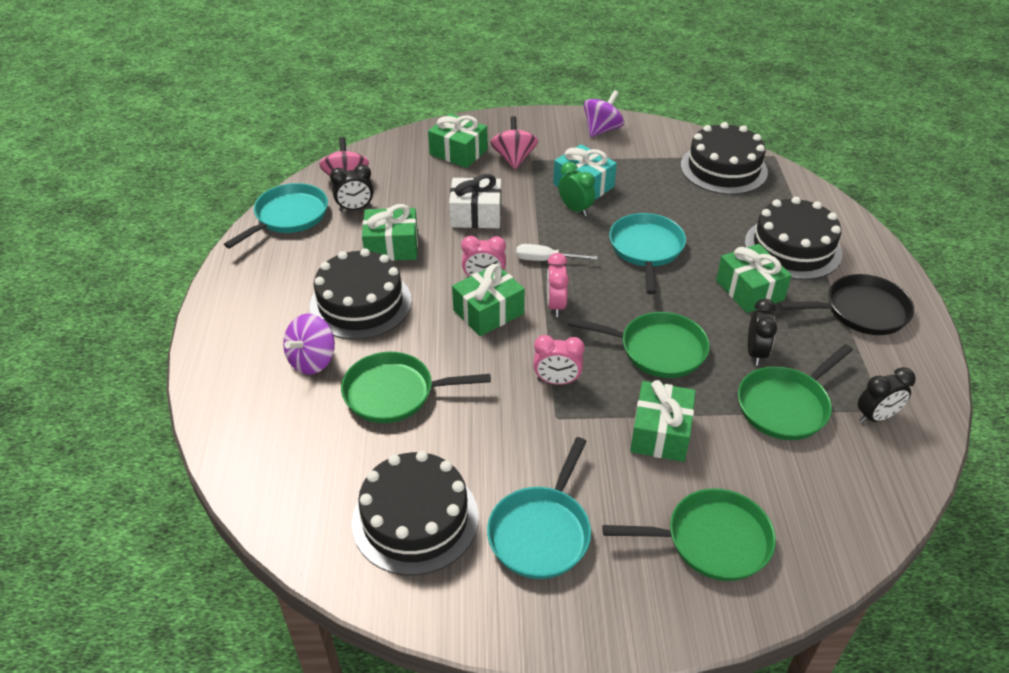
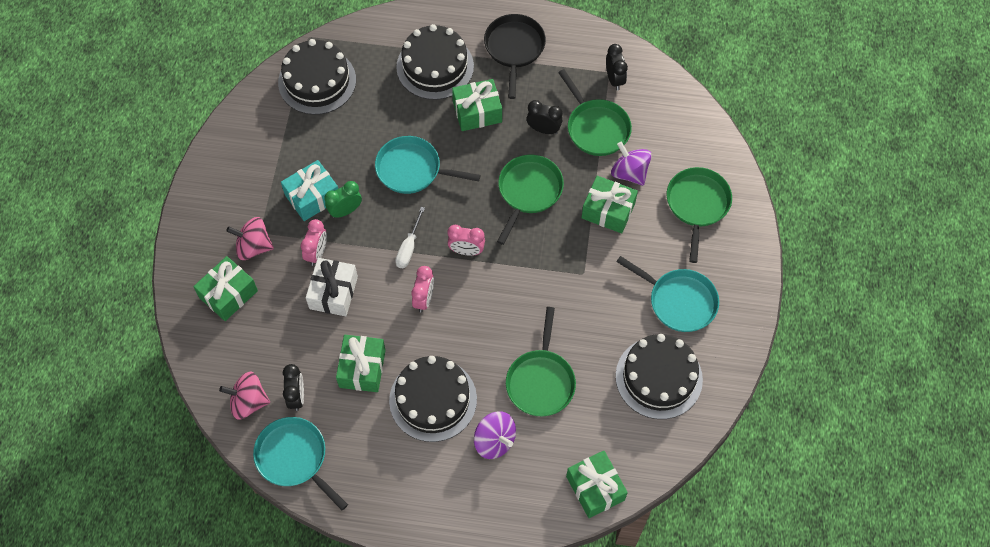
camera: 80 degrees left, 20 degrees up
(488, 312) = (464, 301): green gift -> green gift (595, 488)
(557, 381) = (548, 266): pink clock -> pink clock (317, 253)
(602, 129) = (227, 161): purple spinning top -> purple spinning top (629, 173)

